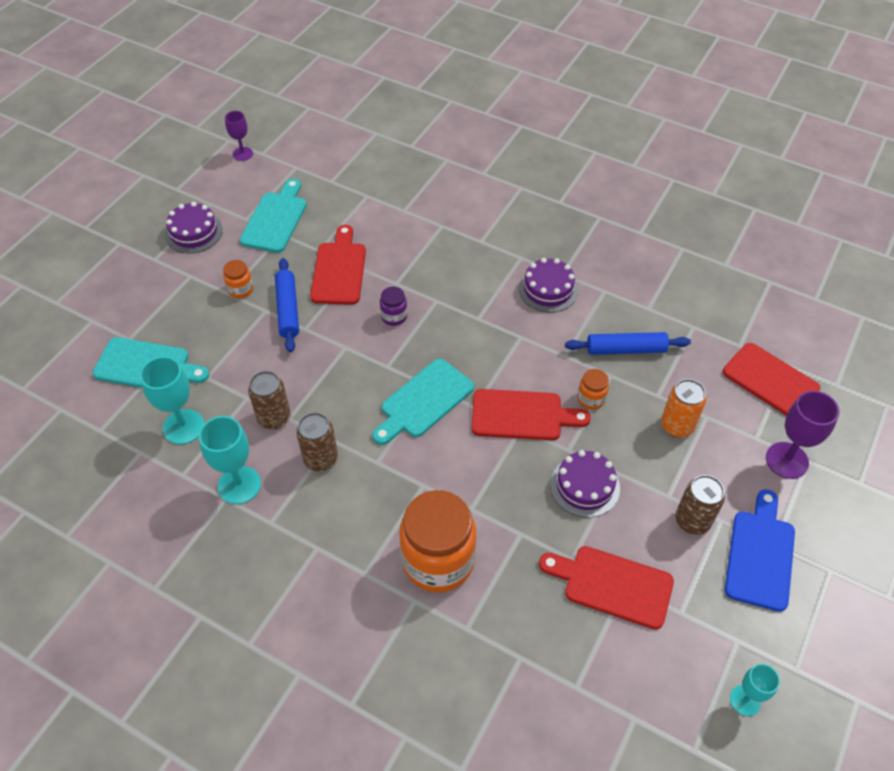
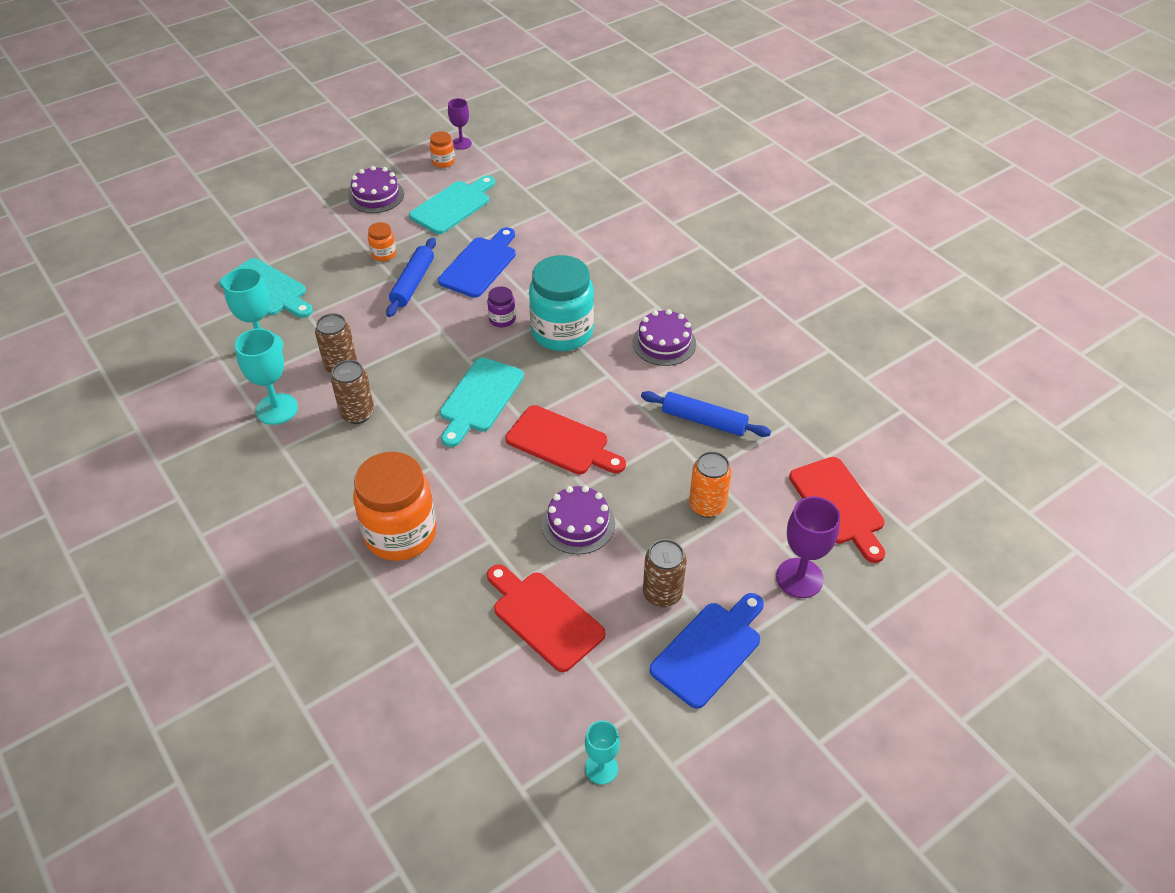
camera: 25 degrees right, 5 degrees down
(339, 270) = (480, 265): red cutting board -> blue cutting board
(424, 401) = (480, 398): turquoise cutting board -> turquoise cutting board turned 45 degrees counterclockwise
(455, 310) = (562, 332): none -> turquoise jar
(591, 399) = (638, 452): orange jar -> orange jar (443, 162)

